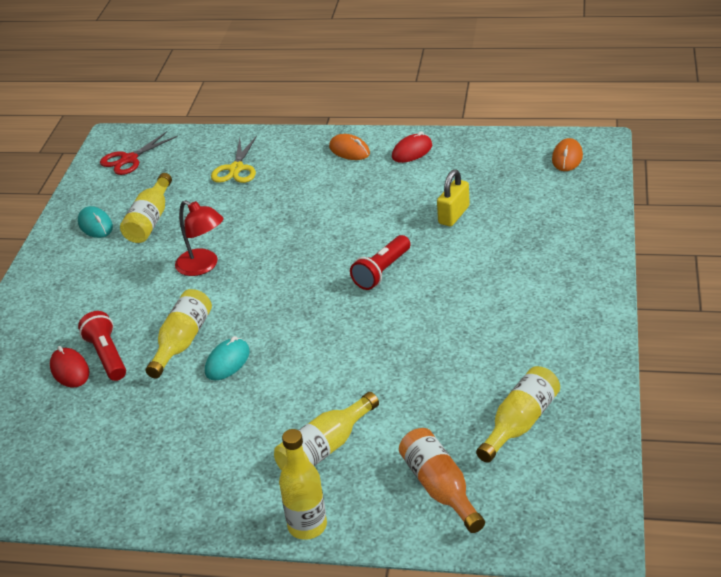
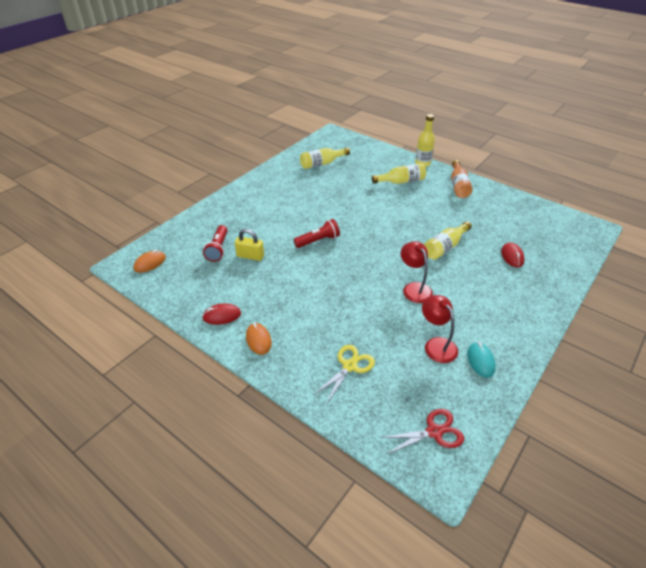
camera: 155 degrees left, 5 degrees up
(107, 356) = (489, 256): red flashlight -> red flashlight (218, 249)
(150, 220) = (436, 344): yellow bottle -> red lamp
(227, 362) = (425, 228): turquoise mouse -> none
(440, 488) = (368, 157): orange bottle -> orange bottle (458, 186)
(454, 215) = (250, 256): yellow padlock -> yellow padlock turned 45 degrees clockwise

